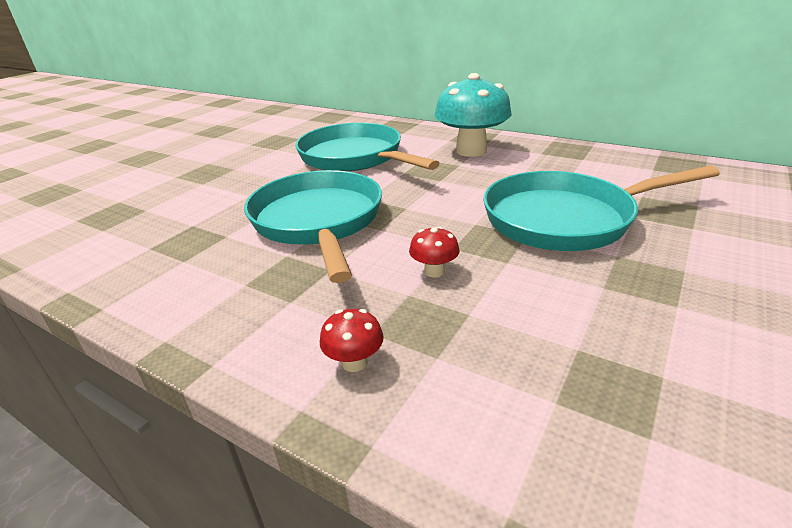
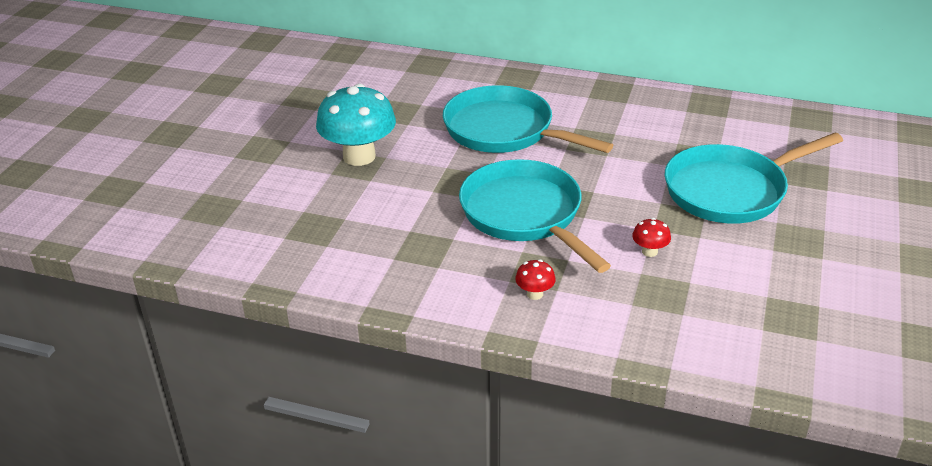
camera: 15 degrees left, 5 degrees up
(354, 362) = (632, 325): red mushroom -> red mushroom (534, 294)
(471, 151) = (618, 112): turquoise mushroom -> turquoise mushroom (359, 156)

